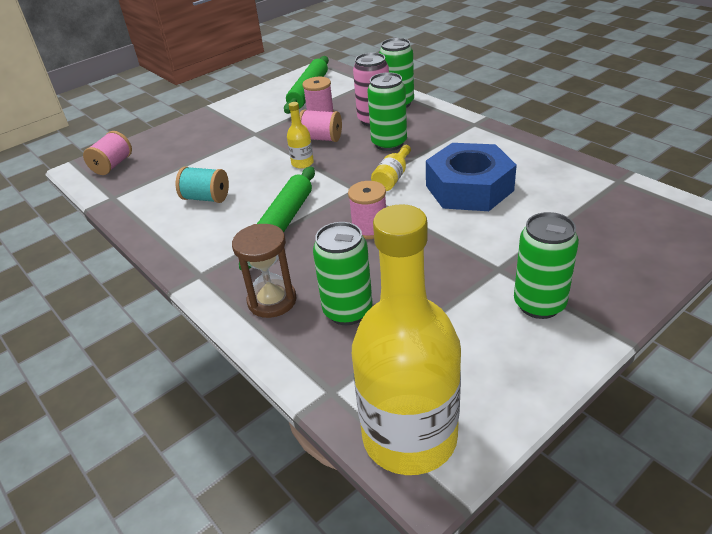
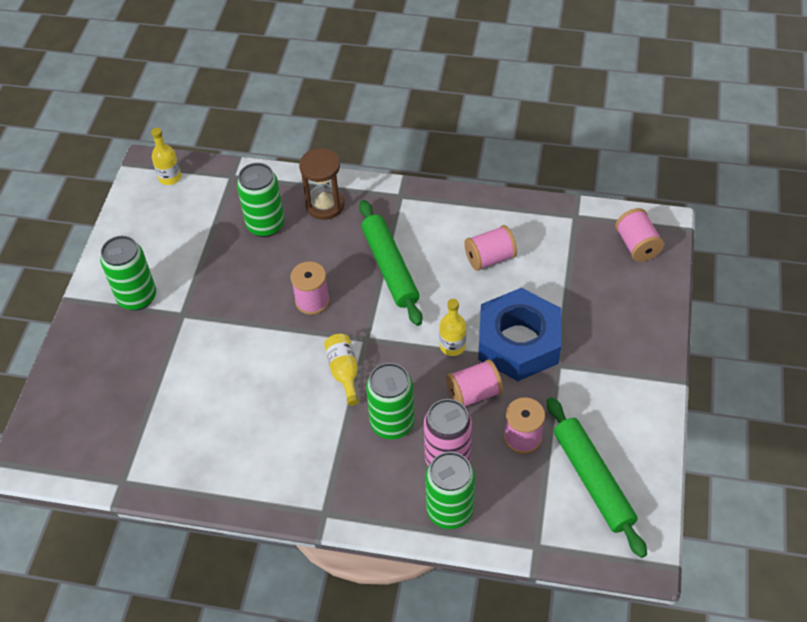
camera: 140 degrees right, 15 degrees up
(206, 198) = (489, 258): turquoise spool -> pink spool
(409, 437) = (170, 177): yellow bottle -> yellow bottle, size x0.40
(469, 188) = (260, 395): blue nut -> blue nut (518, 342)

